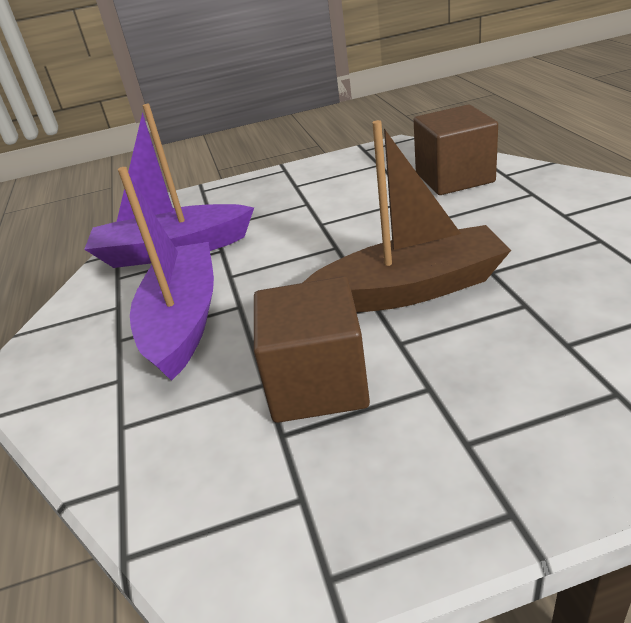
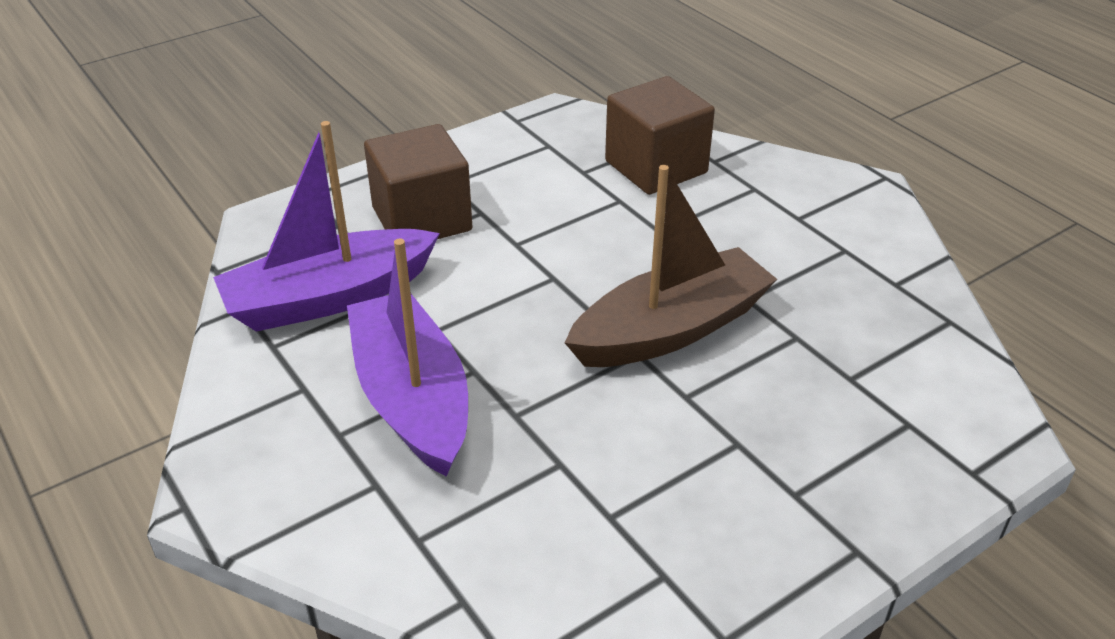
camera: 25 degrees left, 5 degrees up
(317, 383) = (620, 455): brown cube -> brown cube (422, 219)

